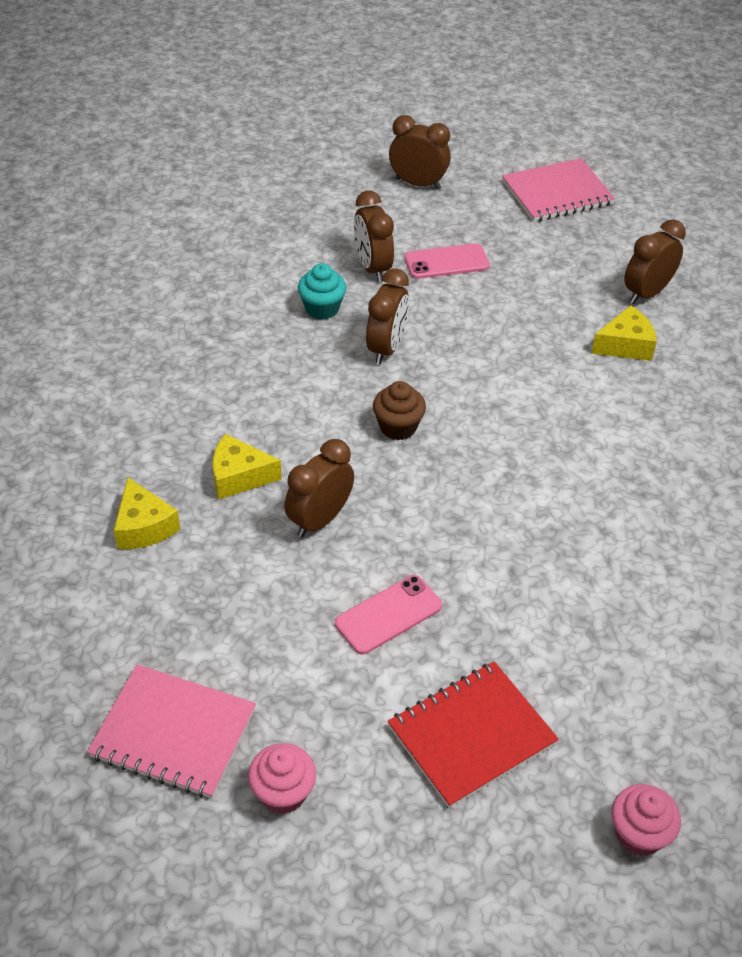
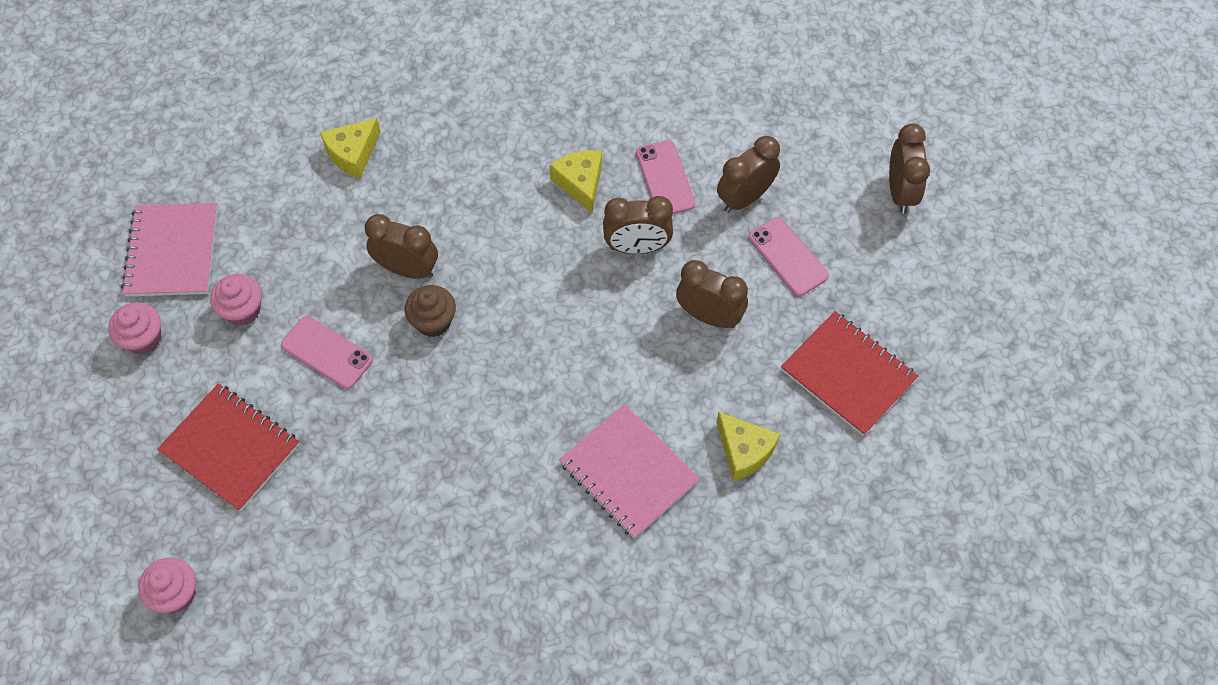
camera: 70 degrees right, 15 degrees up
(239, 477) = (431, 195): yellow cheese -> yellow cheese (580, 183)
(295, 680) = (243, 310): none -> pink cupcake
(322, 308) = (665, 178): turquoise cupcake -> pink phone
(398, 427) = (539, 290): brown cupcake -> brown cupcake (433, 321)
(557, 193) = (962, 323): pink notebook -> pink notebook (628, 472)
(577, 265) = (848, 374): none -> red notebook
(646, 293) = (837, 452): brown clock -> brown clock (709, 316)

